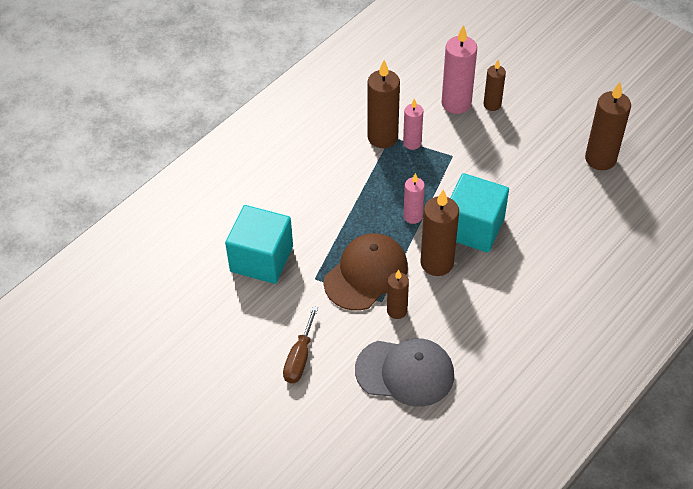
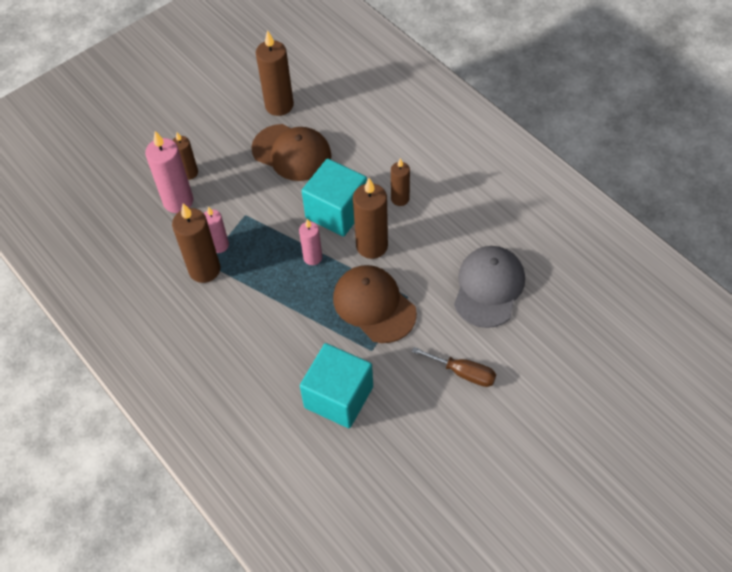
camera: 80 degrees left, 5 degrees up
(397, 311) = (420, 285): brown candle -> brown candle (400, 199)
(540, 179) = (292, 153): none -> brown cap

